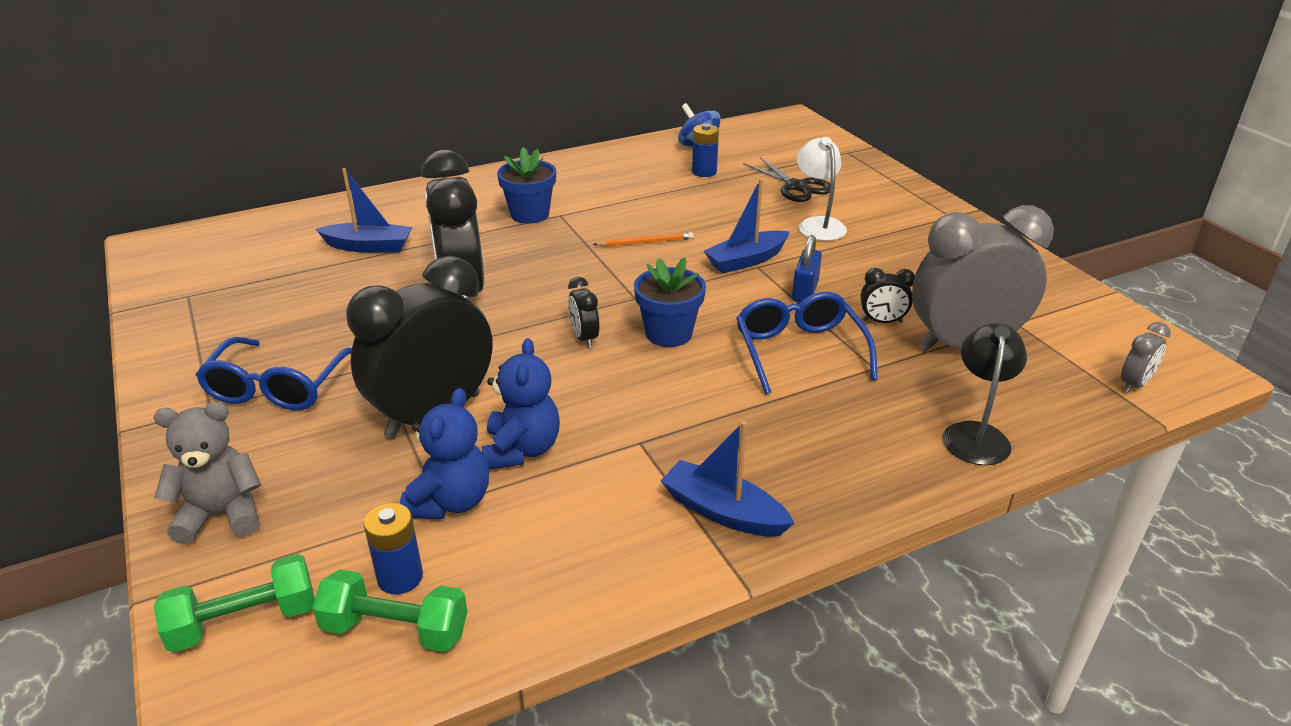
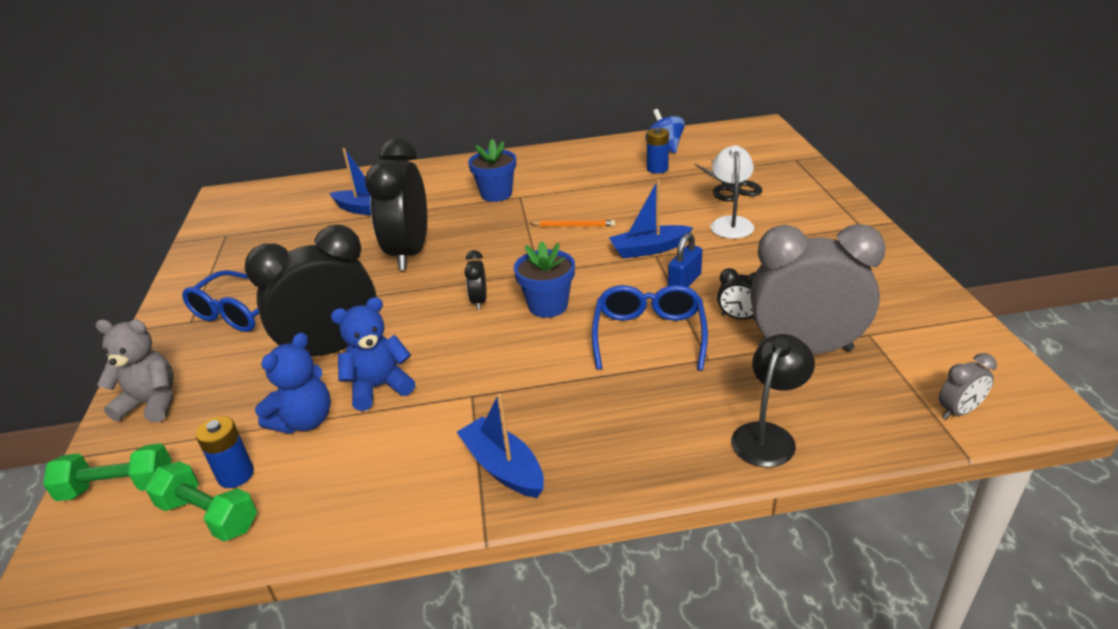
camera: 20 degrees right, 0 degrees up
(521, 450) = (379, 387): blue teddy bear -> blue teddy bear turned 135 degrees counterclockwise

